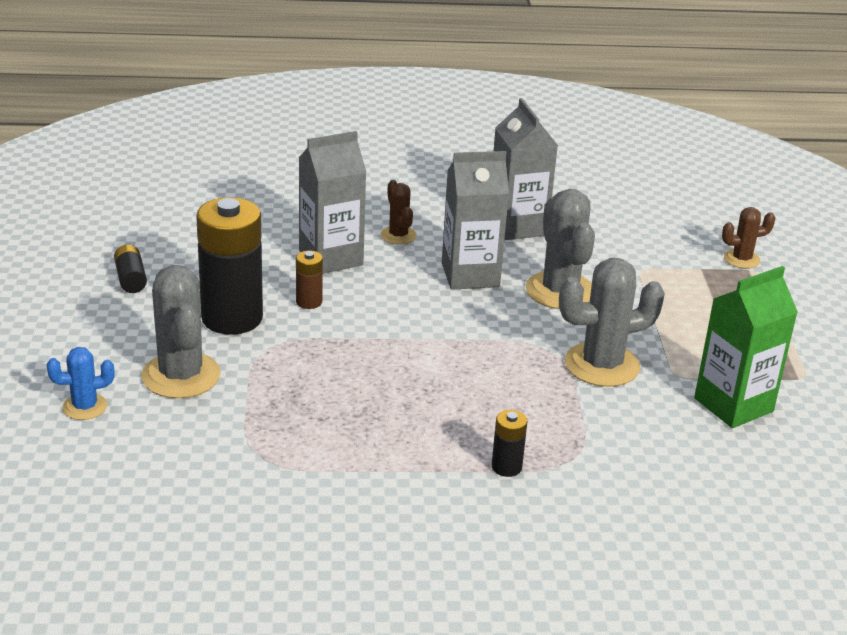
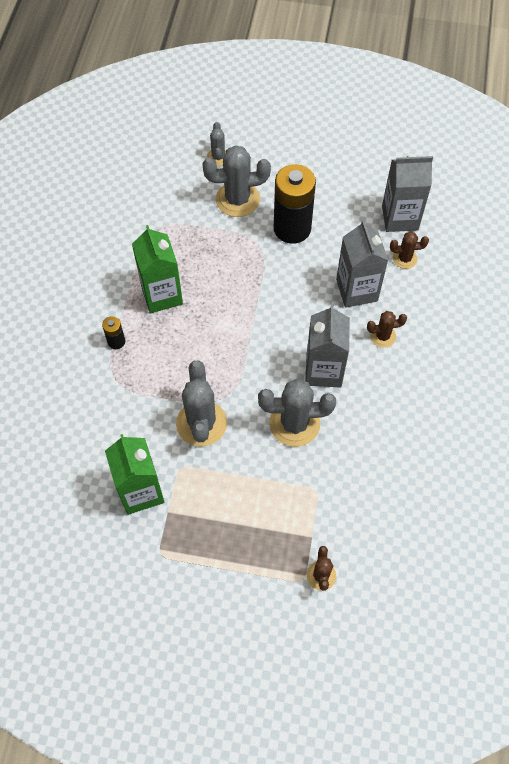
camera: 105 degrees right, 30 degrees up
(85, 407) = (218, 157): blue cactus -> grey cactus
(130, 279) = (344, 182): black battery -> none
(265, 225) = (404, 258): none -> brown cactus
(309, 302) = (304, 270): brown battery -> none
(399, 431) = (162, 295): none -> green carton
(517, 226) = (389, 419): grey carton -> grey carton (400, 218)

